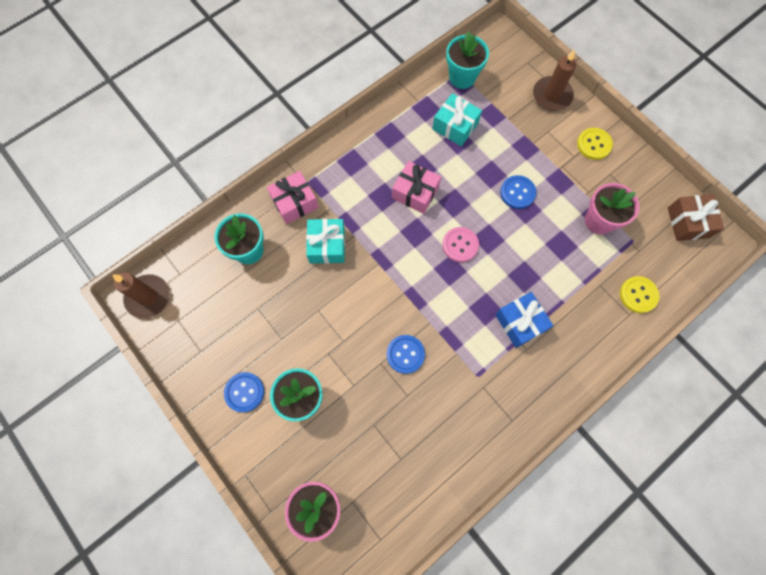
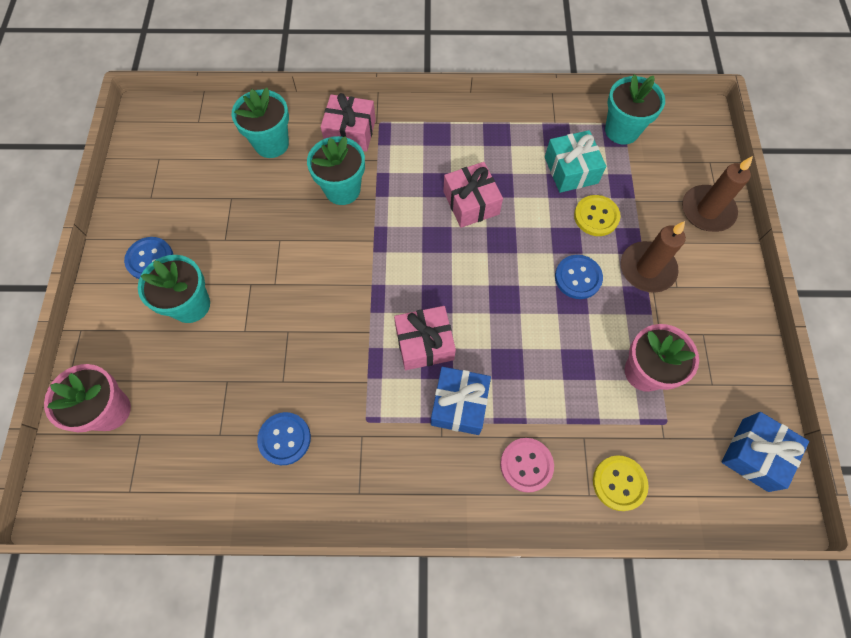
camera: 40 degrees right, 5 degrees down
(148, 297) = (155, 122): brown candle -> brown candle (647, 269)
(327, 245) = (342, 189): turquoise gift -> turquoise flower pot
(405, 354) = (318, 342): blue button -> blue button (284, 439)
(460, 245) = (469, 283): pink button -> pink button (526, 465)
(468, 303) = (424, 343): none -> pink gift
(594, 144) = (711, 291): yellow button -> yellow button (596, 216)
(688, 222) = (755, 454): brown gift -> blue gift

